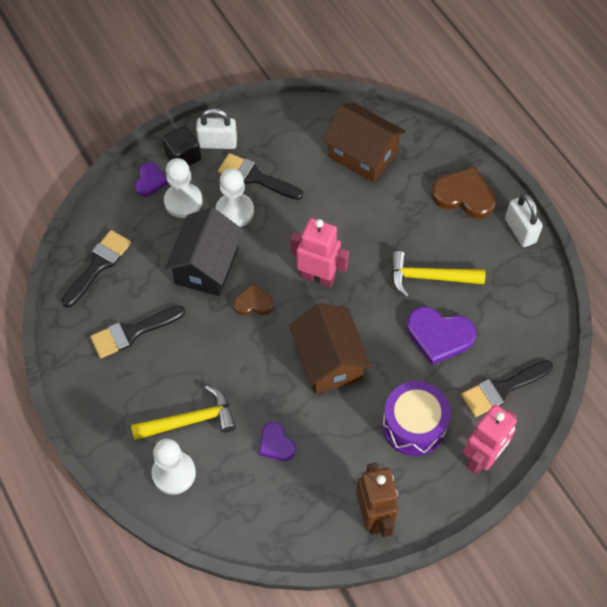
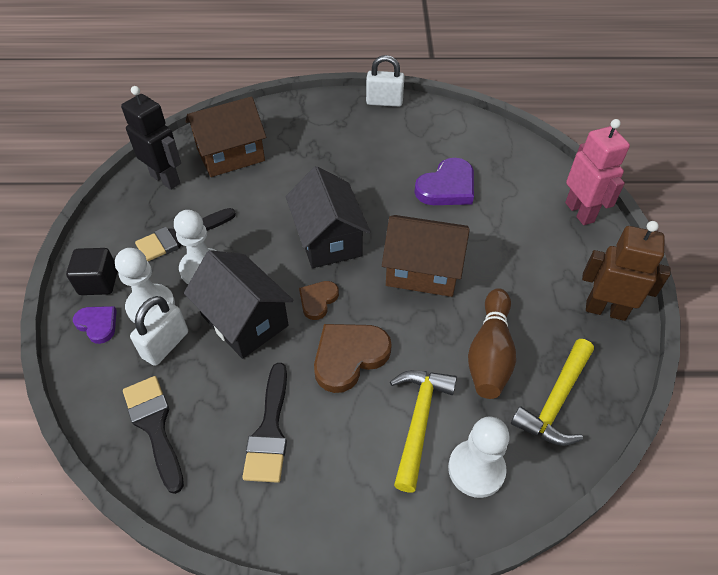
camera: 60 degrees left, 10 degrees down
(218, 143) = (113, 247): white padlock -> white padlock (165, 345)
(276, 444) = (490, 353): purple heart -> brown bowling pin
(305, 128) = (165, 179): none -> black robot
(318, 277) = (328, 239): pink robot -> black house
(414, 425) = (525, 241): purple drum -> none
(429, 277) = (386, 169): yellow hammer -> yellow hammer (556, 401)
(464, 195) = (326, 116): brown heart -> brown heart (349, 357)
(502, 389) = (521, 173): black brush -> none

